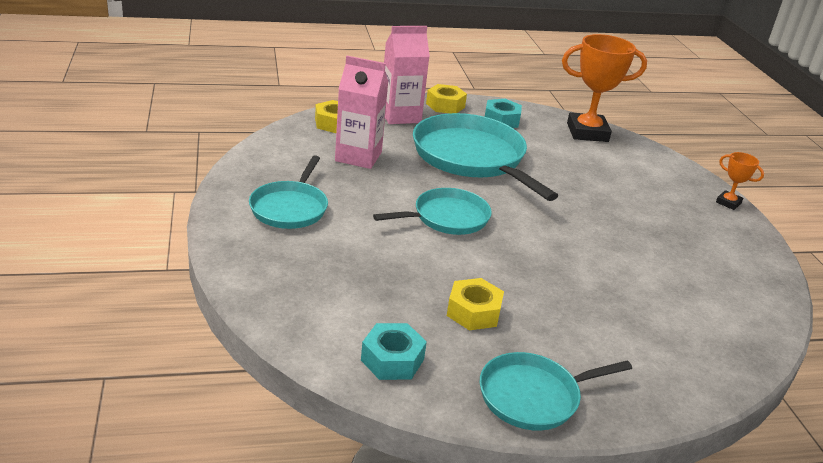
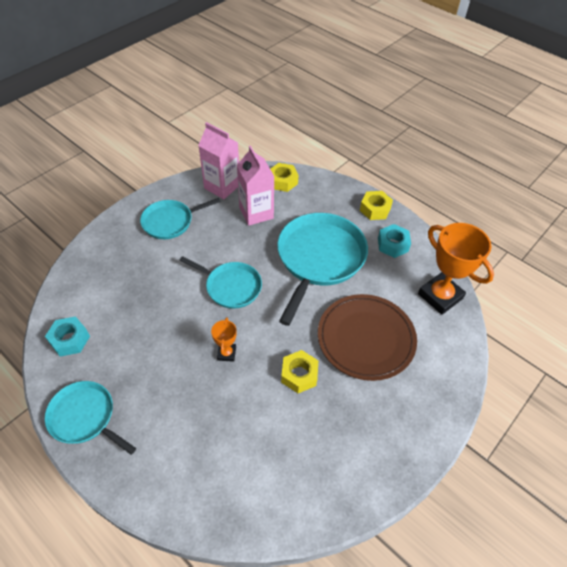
camera: 55 degrees right, 20 degrees up
(400, 116) = (330, 200): pink carton -> pink carton (222, 187)
(473, 312) = (142, 350): yellow nut -> yellow nut (299, 375)
(598, 184) = (366, 338): none -> brown plate
(728, 203) = (438, 430): orange trophy -> orange trophy (226, 353)

